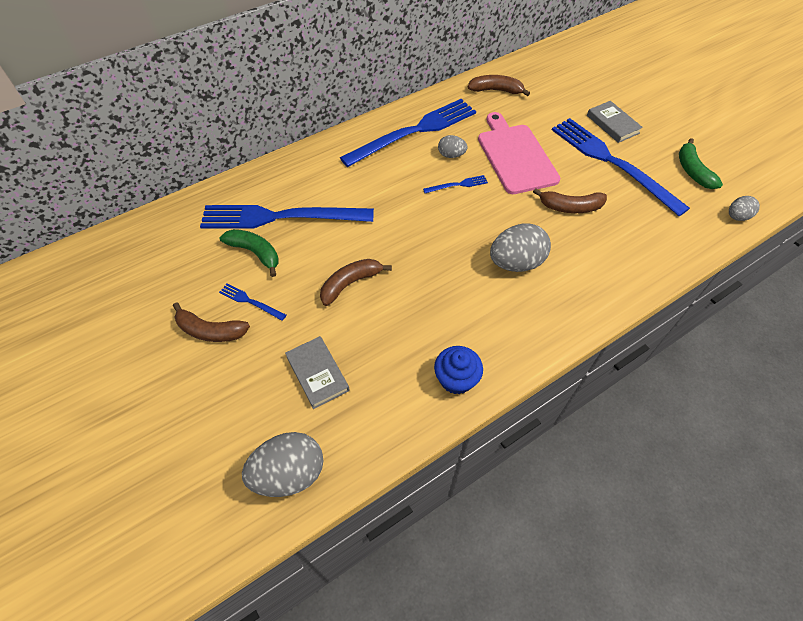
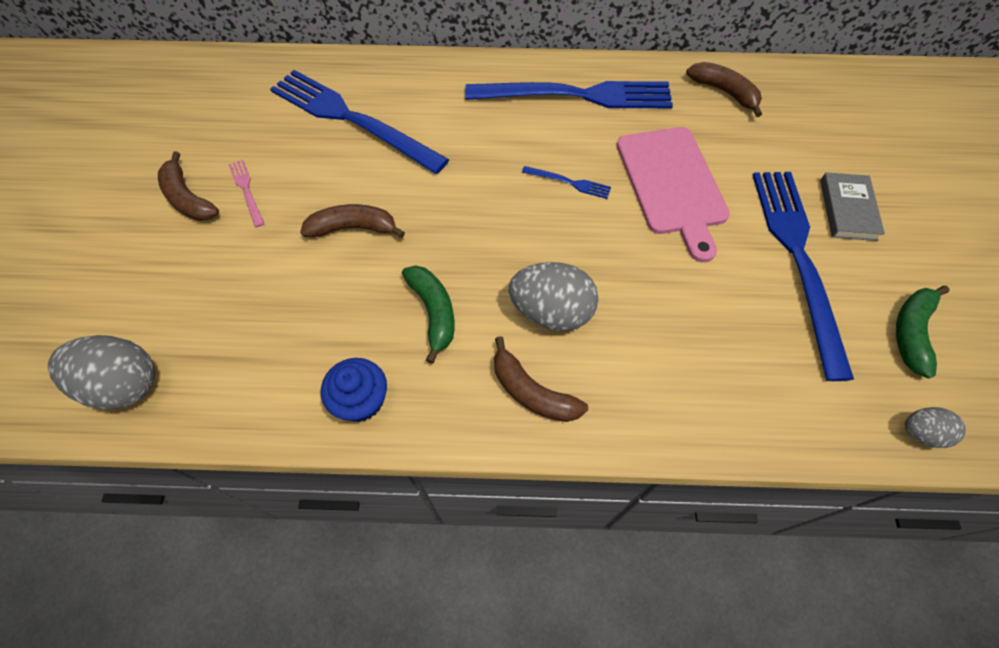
camera: 35 degrees right, 5 degrees up
(250, 301) = (246, 190): blue fork -> pink fork
(255, 253) = (295, 143): green banana -> green banana (433, 312)
(317, 373) = (237, 302): grey book -> none
(451, 155) = (594, 144): grey egg -> none
(515, 156) = (672, 184): pink cutting board -> pink cutting board turned 150 degrees clockwise
(570, 207) = (684, 284): brown banana -> brown banana (532, 392)

